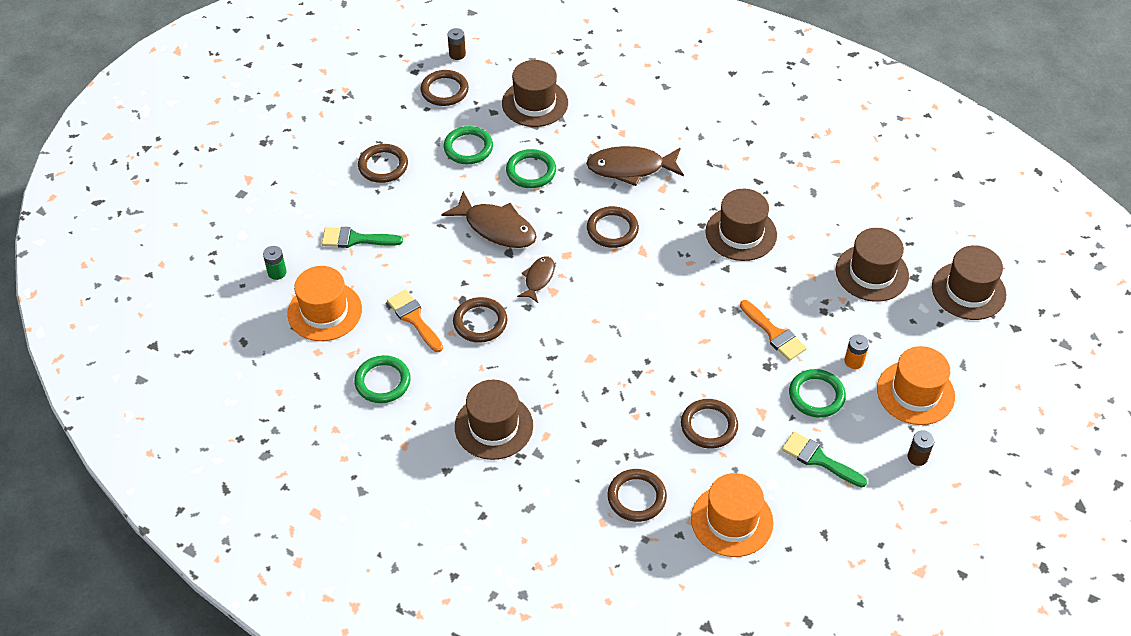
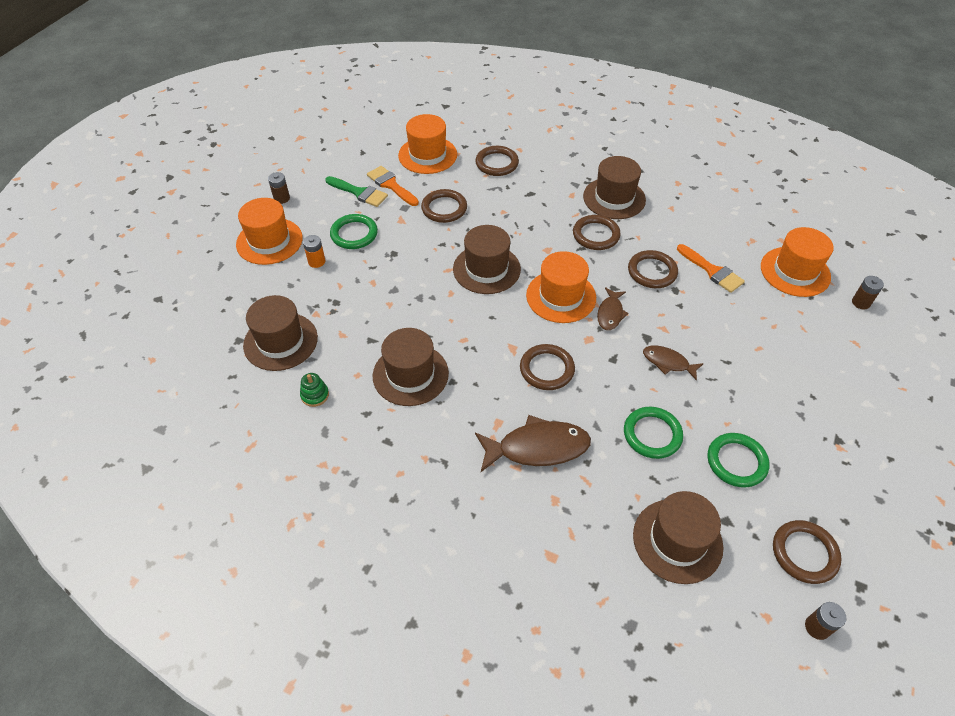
camera: 175 degrees right, 0 degrees up
(277, 272) = (861, 302): green battery -> brown battery
(355, 239) = (805, 340): green brush -> none
(382, 381) = (715, 222): green ring -> none
(383, 166) = (823, 429): brown ring -> brown ring (596, 235)
(496, 228) = (668, 362): brown fish -> brown fish, size x0.57
(585, 301) = (561, 296): none -> orange hat
(774, 333) = (384, 279): orange brush -> orange brush (391, 185)
(828, 221) = (315, 395): none -> green stacking toy
(968, 291) = (189, 330): brown hat -> brown hat (486, 269)

